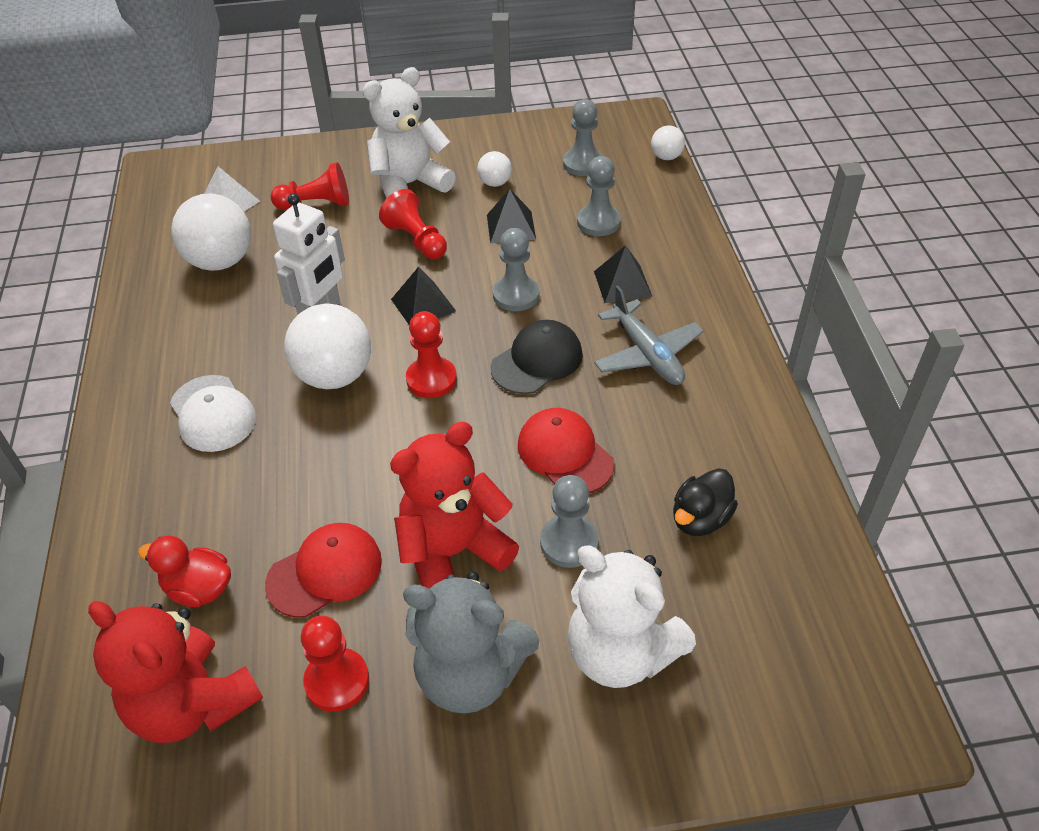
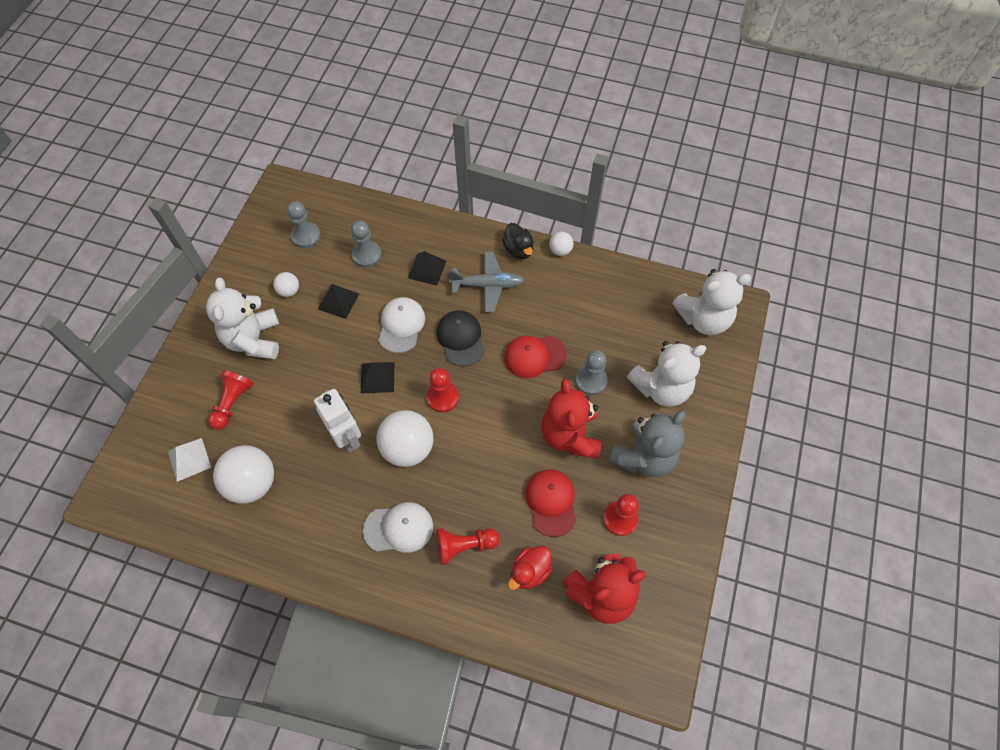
camera: 65 degrees left, 15 degrees up
(416, 240) = (314, 357): red pawn -> red pawn (464, 546)
(516, 295) = (401, 325): grey pawn -> white cap
(666, 157) = (332, 192): white ball -> white ball (560, 250)
(700, 519) = (606, 318): black duck -> black duck (518, 250)
(813, 670) = (703, 319): none -> white teddy bear

